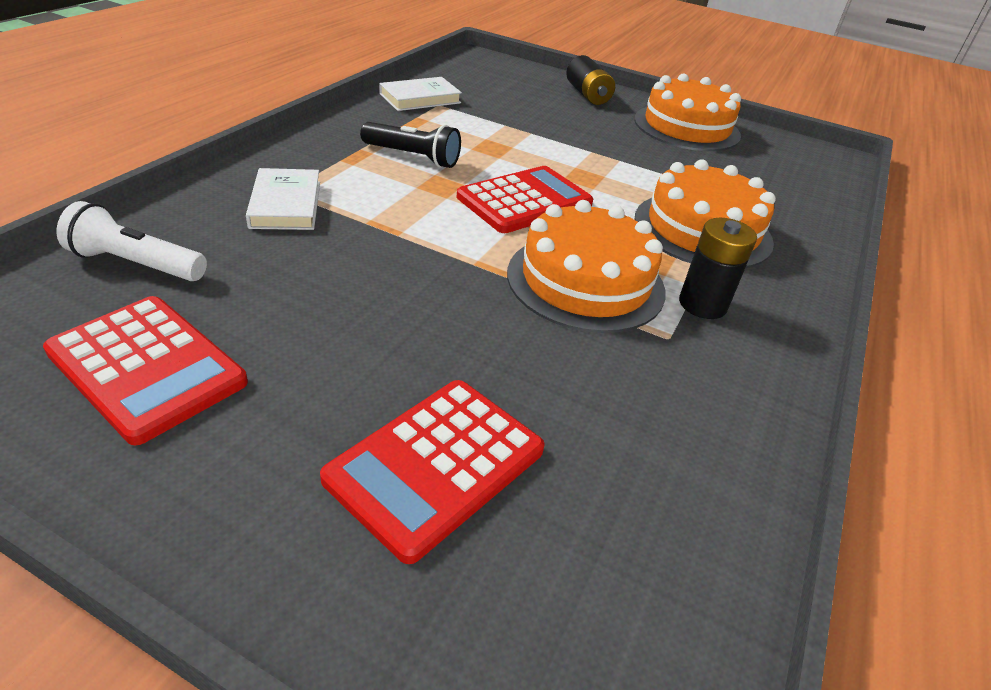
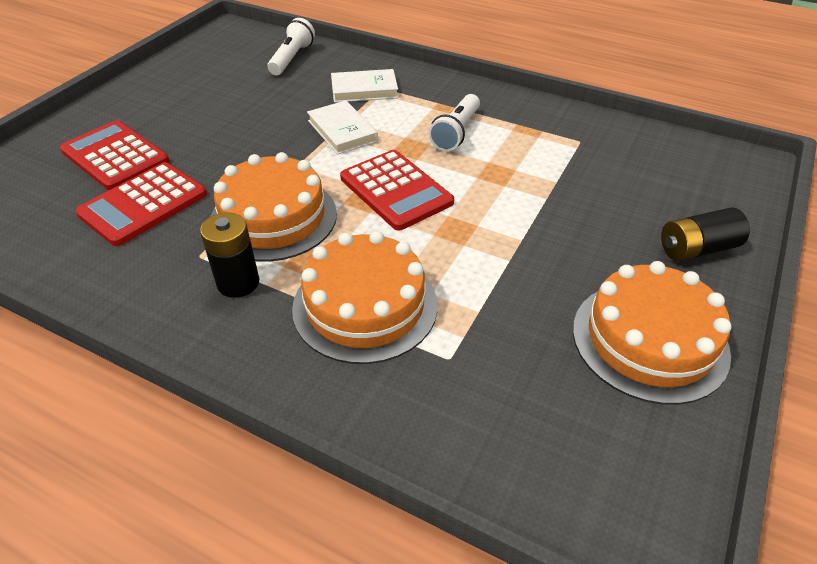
camera: 95 degrees right, 5 degrees up
(147, 367) = (206, 76): red calculator -> red calculator (143, 204)
(412, 157) = (456, 132): black flashlight -> white flashlight
(420, 98) = (586, 130): white book -> white book (342, 131)

